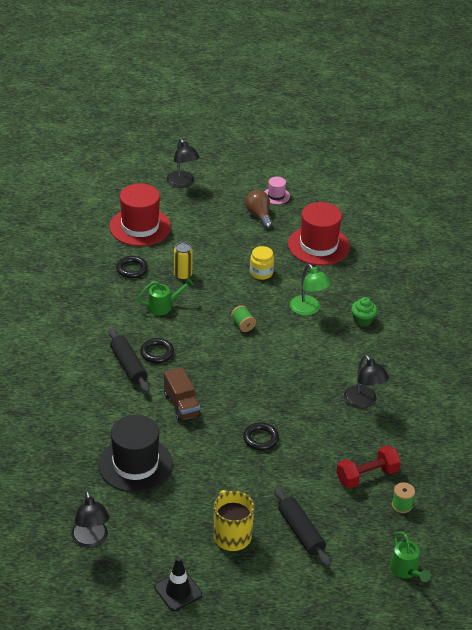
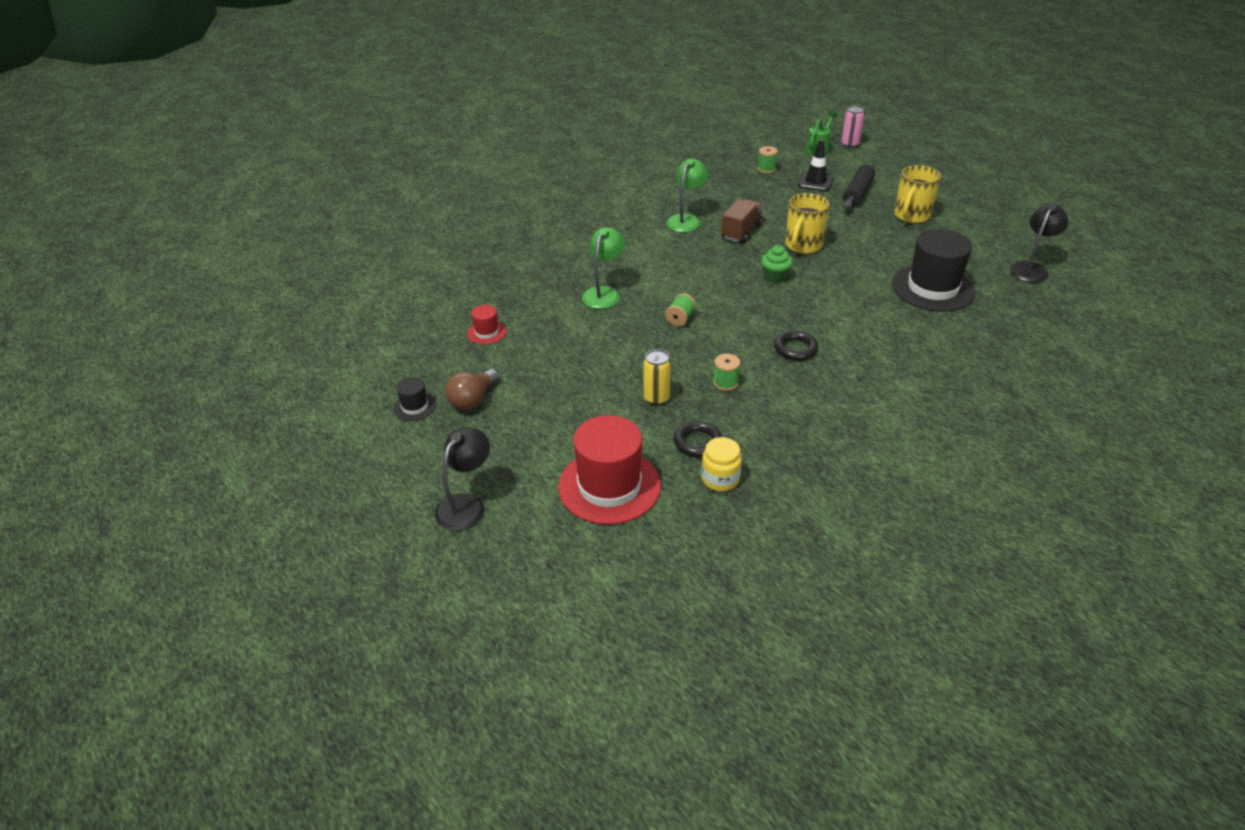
camera: 125 degrees left, 0 degrees up
(128, 366) = (839, 356): black rolling pin -> none
(163, 306) = (725, 383): green watering can -> green spool
(178, 591) = (992, 214): black traffic cone -> black traffic cone (815, 182)
(181, 405) = (834, 300): brown truck -> brown truck (741, 231)
(260, 439) = (803, 245): black ring -> yellow mug
(261, 273) = (582, 347): yellow jar -> yellow jar (720, 479)
(276, 196) = (415, 407): pink hat -> black hat
(318, 245) = (486, 332): red hat -> red hat, size x0.46
(362, 320) = (580, 260): green cupcake -> green cupcake (775, 276)
(363, 402) = (686, 220): black lamp -> green lamp
(367, 476) = (762, 190): red dumbbell -> none
(394, 603) = (850, 144): none -> pink can

